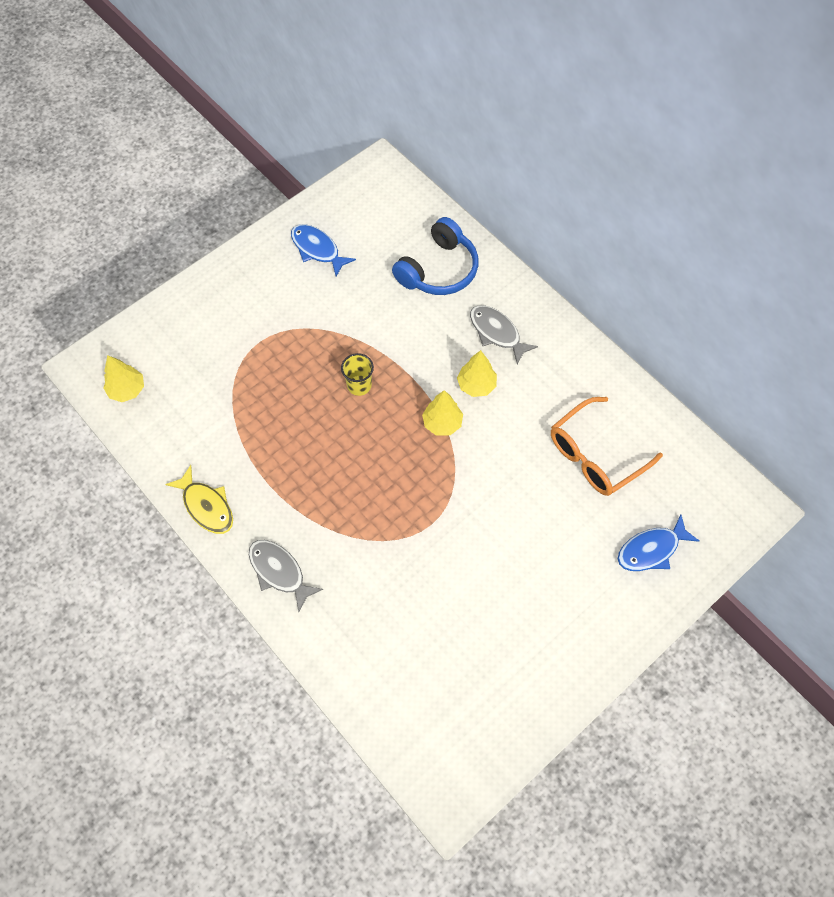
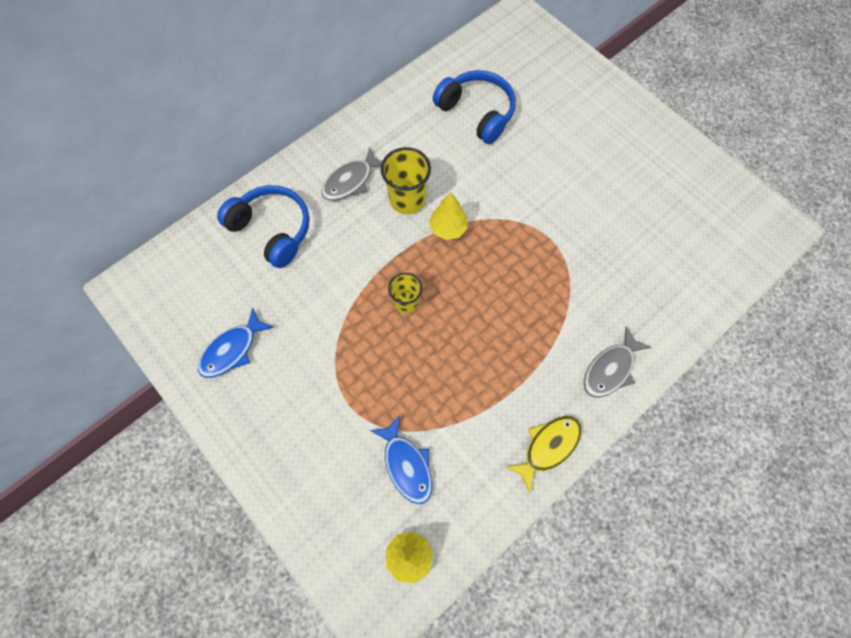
camera: 90 degrees left, 5 degrees up
(476, 385) = (407, 199): yellow tree -> yellow cup
(595, 455) = (476, 113): orange glasses -> blue headphones
(651, 549) = (558, 82): blue fish -> blue fish (406, 464)

